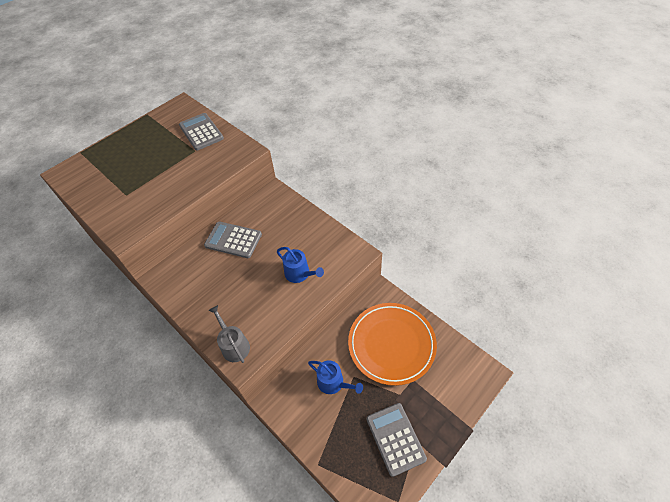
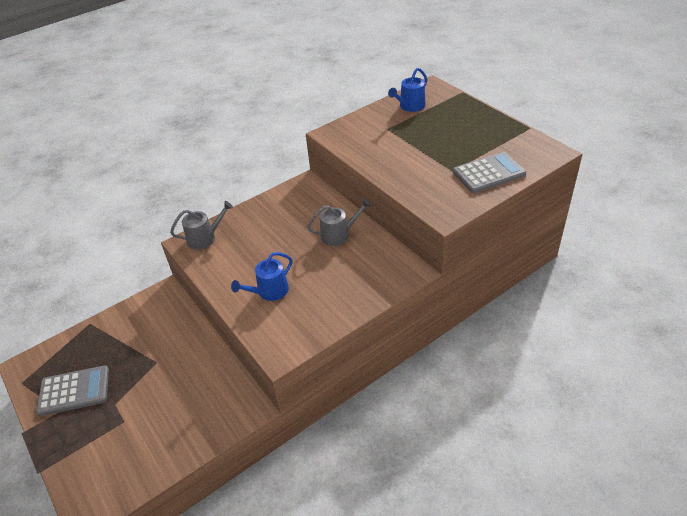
camera: 100 degrees right, 10 degrees down
(233, 240) = (338, 235): grey calculator -> grey watering can
(333, 383) = (158, 343): blue watering can -> blue watering can (410, 106)
(391, 344) = (175, 407): orange plate -> none

